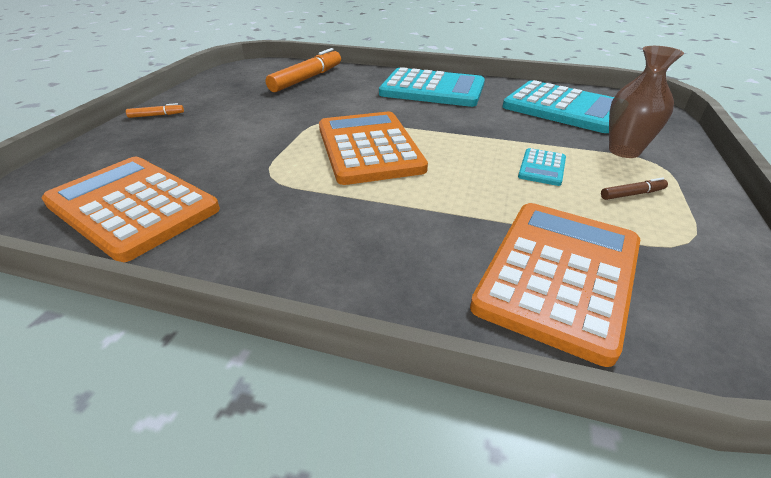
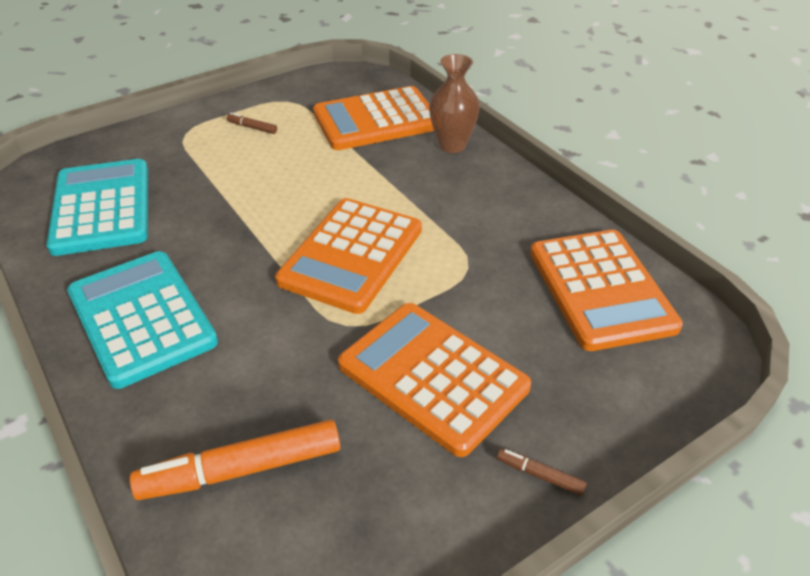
camera: 140 degrees left, 5 degrees up
(156, 115) = (540, 475): orange marker -> brown marker
(245, 123) = (433, 376): none -> orange calculator
(542, 167) = (260, 167): turquoise calculator -> none
(624, 151) = (178, 149): brown vase -> brown vase (452, 145)

